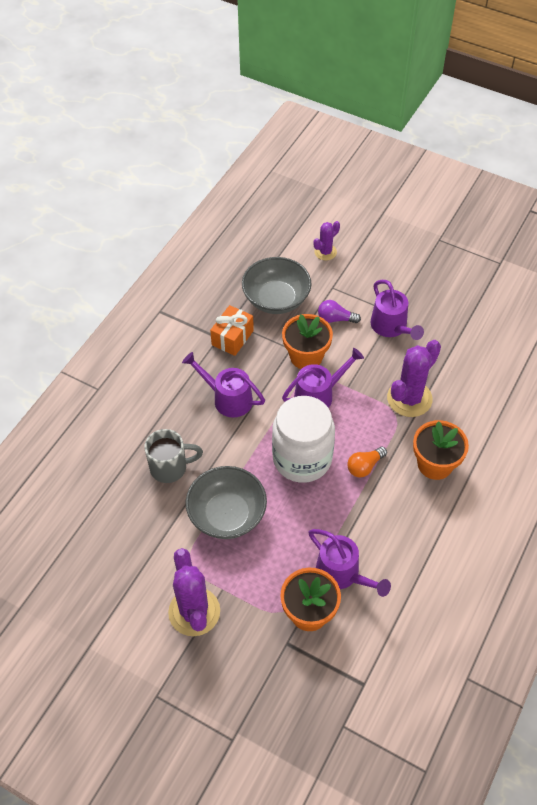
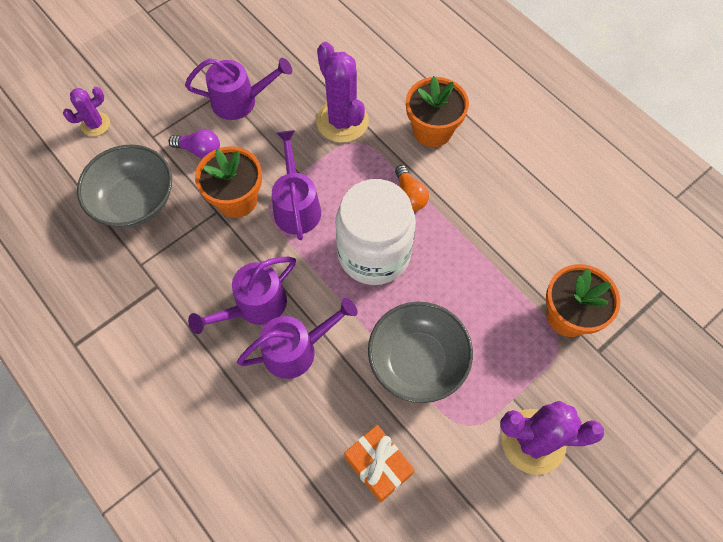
camera: 70 degrees left, 10 degrees up
(170, 468) = (326, 408): grey mug -> none
(232, 338) = (166, 270): orange gift -> orange gift (378, 466)
(325, 252) = (95, 124): purple cactus -> purple cactus turned 75 degrees clockwise
(335, 319) = (199, 150): purple light bulb -> purple light bulb turned 105 degrees counterclockwise
(343, 574) = (532, 265): purple watering can -> purple watering can (297, 349)

